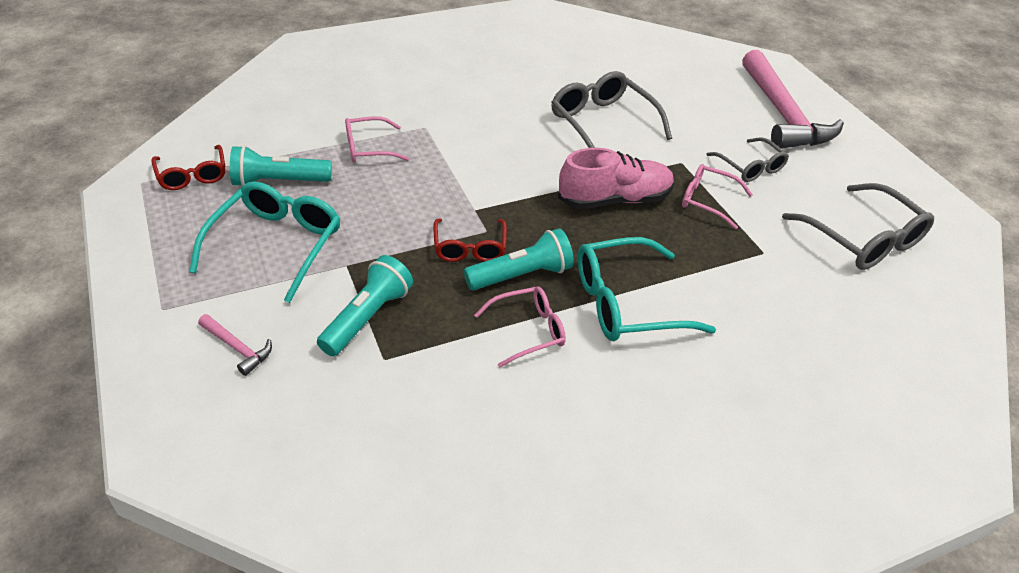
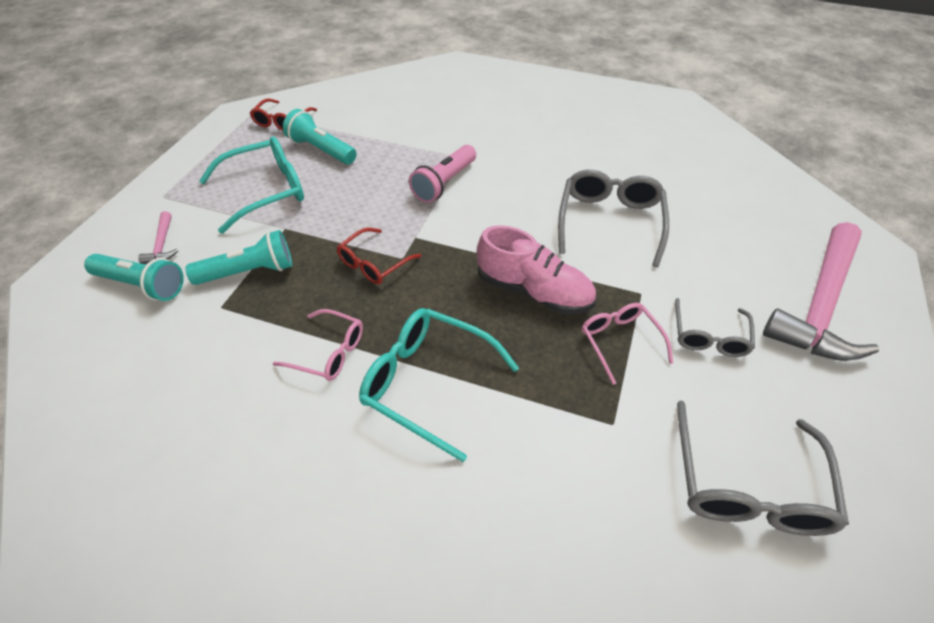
camera: 45 degrees right, 5 degrees up
(368, 148) = (404, 154): pink glasses -> none
(440, 155) = (444, 183): none -> pink flashlight
(521, 275) = (381, 307): turquoise flashlight -> turquoise flashlight (142, 285)

